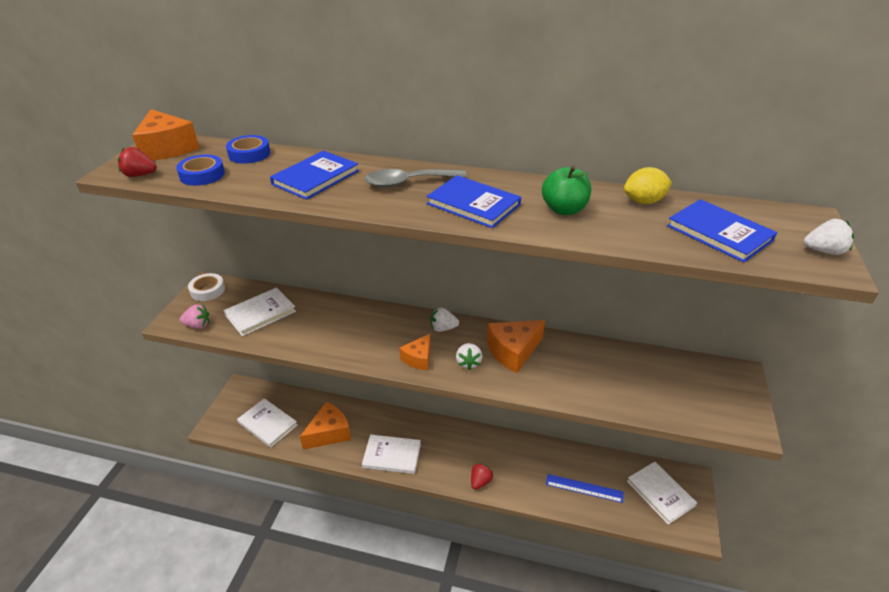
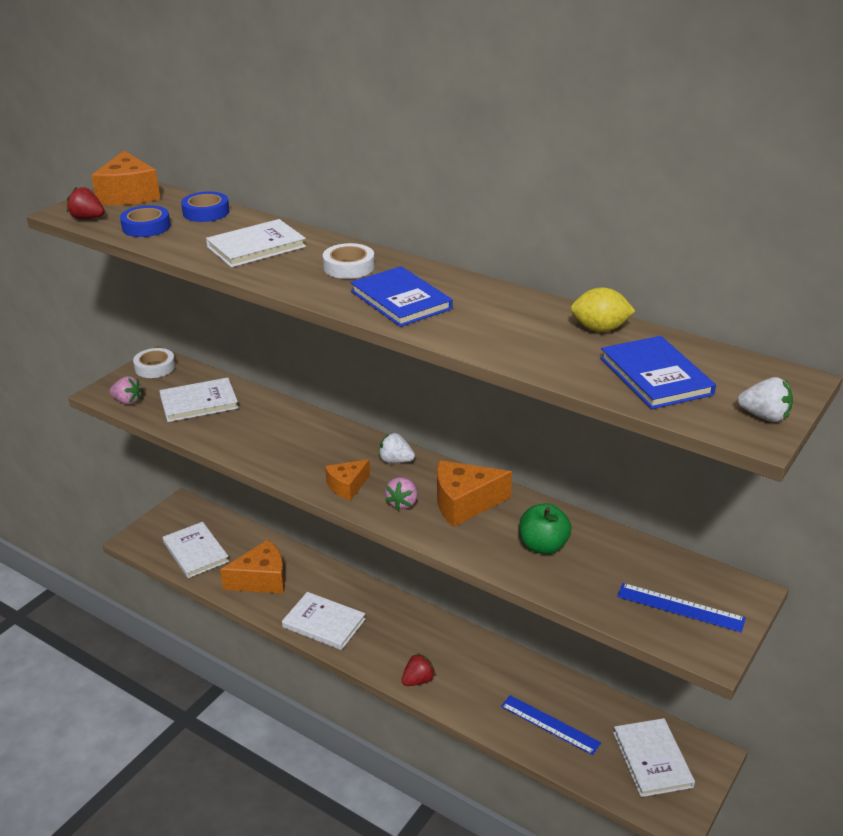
camera: 20 degrees right, 5 degrees down
(315, 177) = (256, 247): blue book -> white book
(408, 183) = (349, 267): grey spoon -> white tape
(468, 363) = (402, 503): white strawberry -> pink strawberry
(564, 209) = (497, 322): green apple -> green apple (543, 546)
(708, 397) = (680, 607): none -> blue ruler

